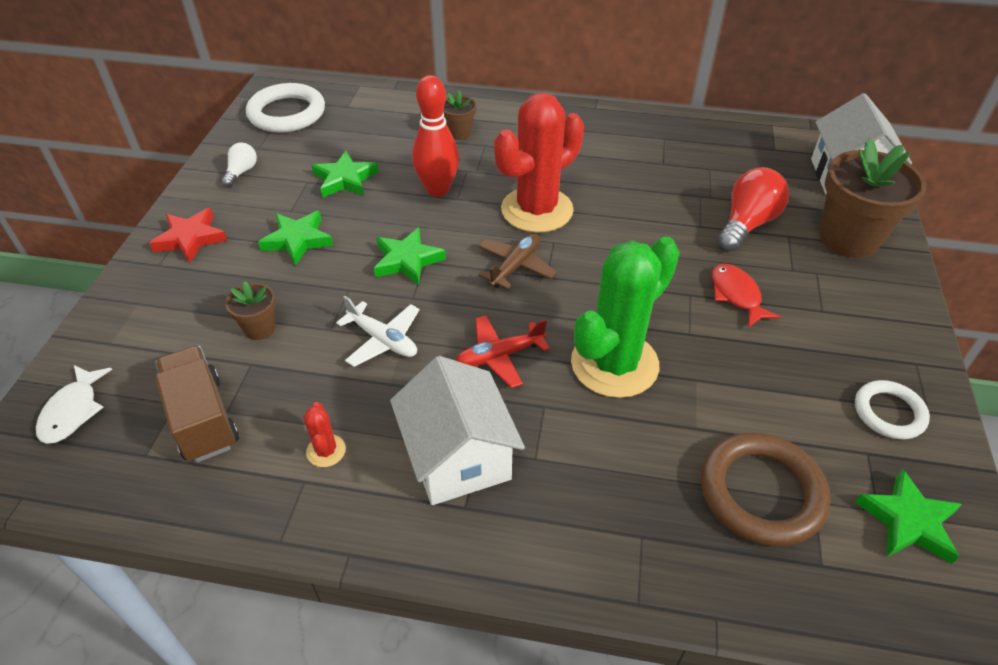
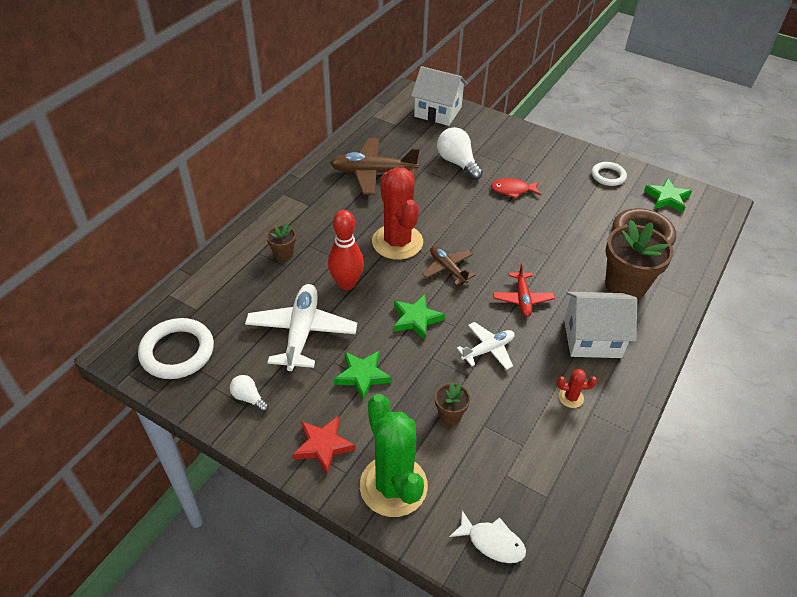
camera: 70 degrees left, 0 degrees up
(203, 419) = (525, 459): brown truck -> none
(345, 179) = (301, 332): green star -> white plane
(614, 364) = (545, 254): green cactus -> green cactus (393, 486)
(654, 156) = (373, 173): none -> brown plane
(747, 224) = (457, 163): red light bulb -> white light bulb
(848, 239) = (488, 134): brown flower pot -> brown flower pot (625, 285)

